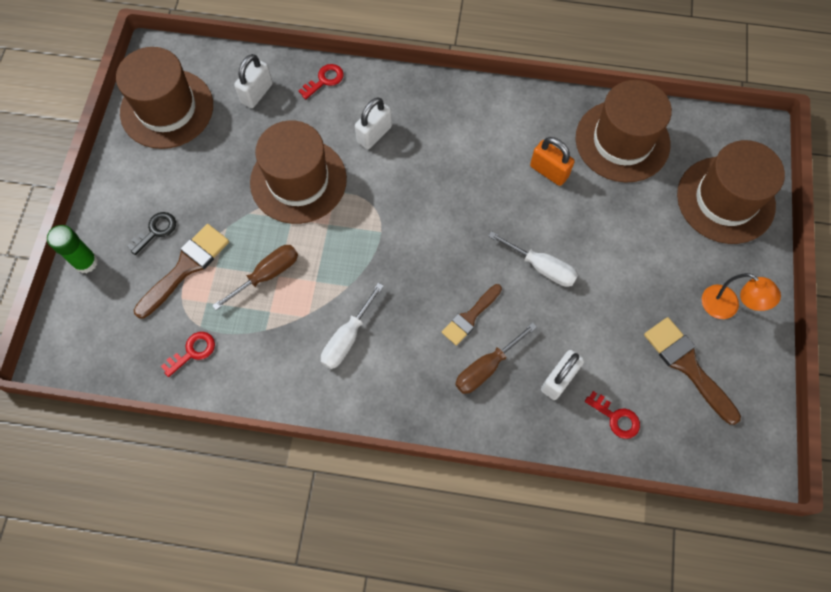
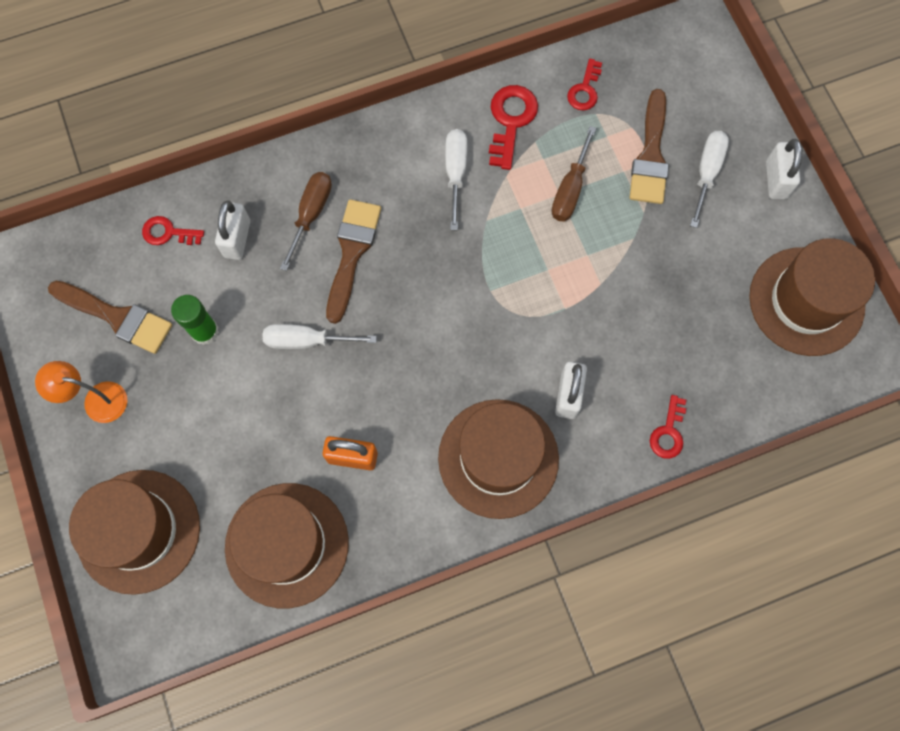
camera: 150 degrees right, 5 degrees up
(86, 262) = (745, 111): green glue stick -> green glue stick (205, 331)
(156, 231) = (707, 173): black key -> white screwdriver
(257, 93) = (729, 373): white padlock -> white padlock (776, 180)
(272, 358) = (511, 121): none -> red key
(298, 180) = (610, 298): brown hat -> brown hat (498, 458)
(470, 317) = (352, 253): brown brush -> brown brush, size x1.52

